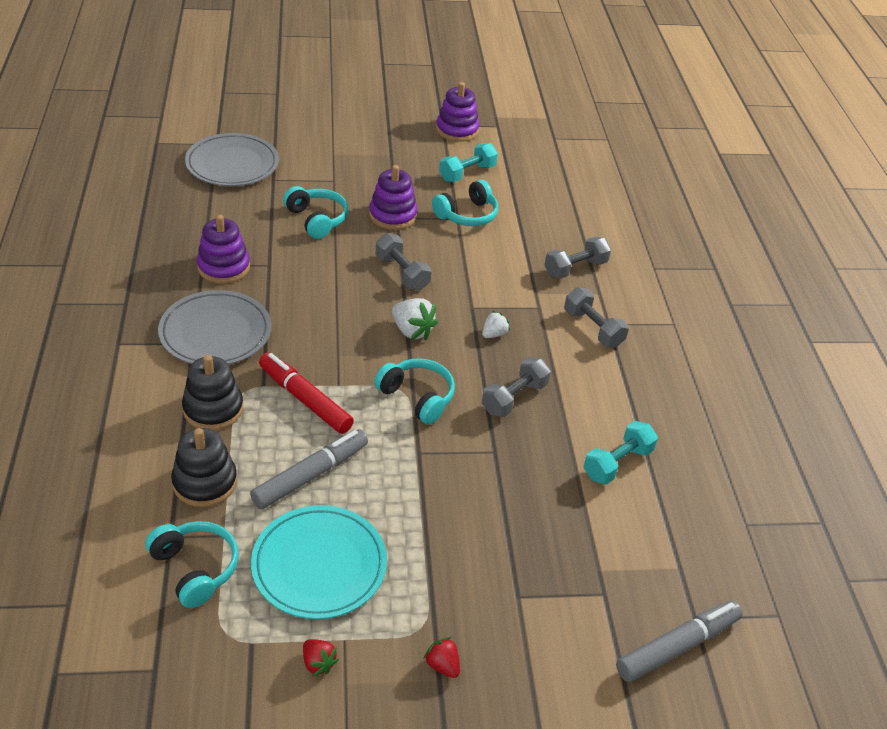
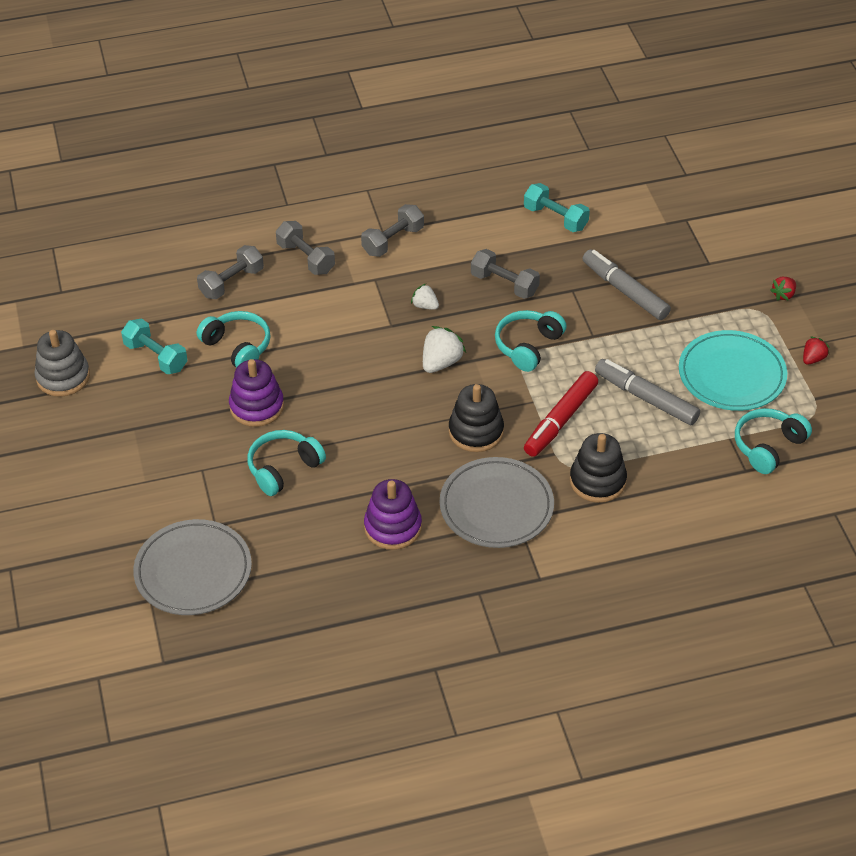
camera: 95 degrees left, 5 degrees up
(205, 482) = (682, 464): black stacking toy -> black stacking toy (476, 431)
(402, 273) = (355, 383): grey dumbbell -> grey dumbbell (232, 282)
(457, 130) = (63, 377): purple stacking toy -> grey stacking toy
(677, 646) = (713, 182): grey marker -> grey marker (625, 291)

